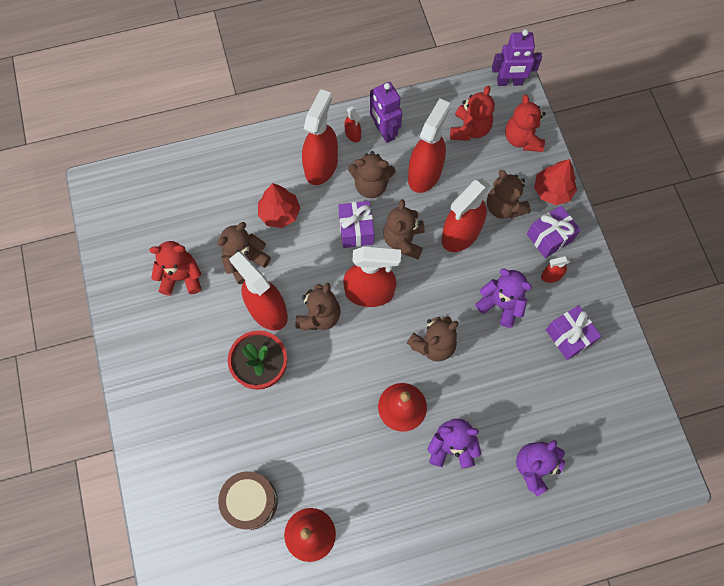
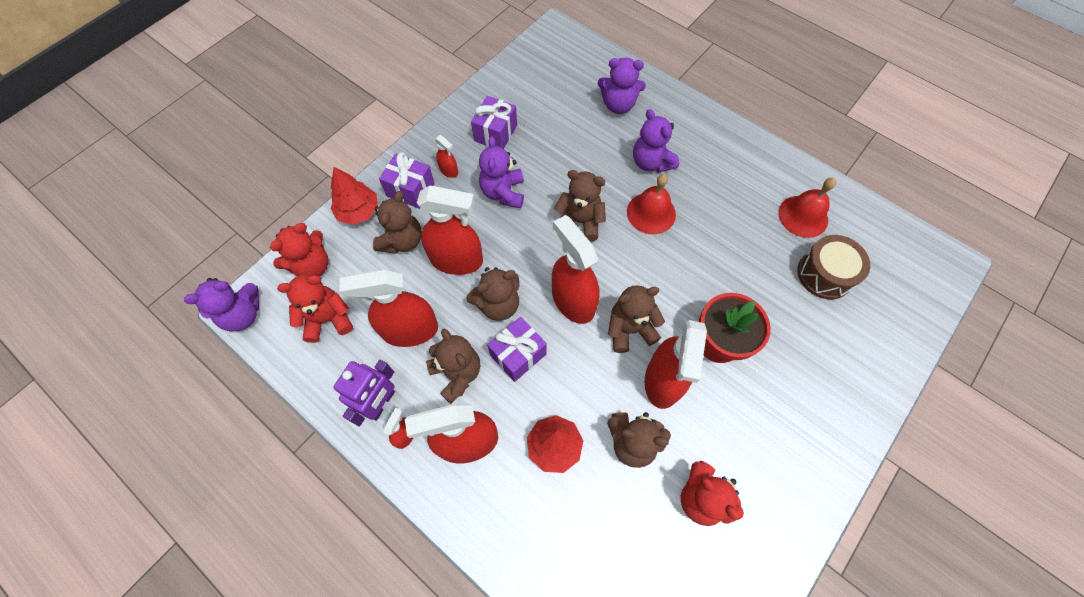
camera: 125 degrees left, 5 degrees down
(509, 82) = (243, 314): purple robot -> purple teddy bear

